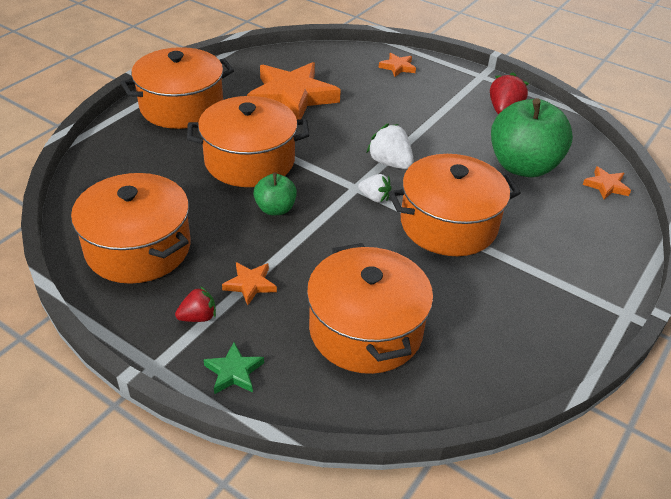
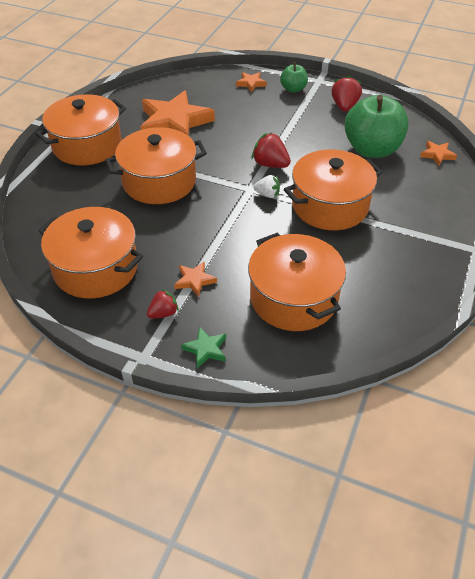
camera: 10 degrees left, 5 degrees up
(275, 209) = (193, 217): green apple -> green apple (293, 89)
(390, 163) = (270, 164): white strawberry -> red strawberry

